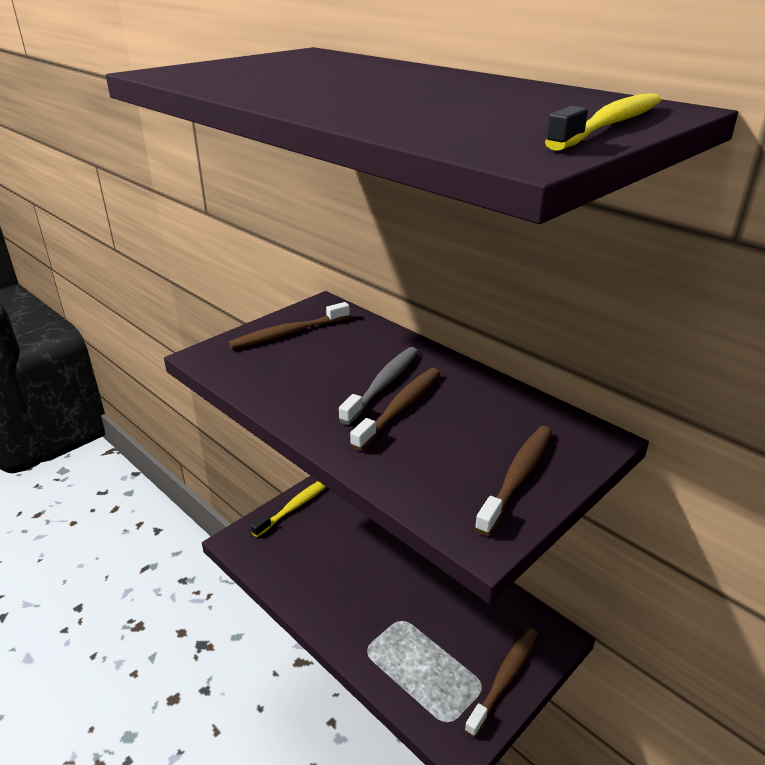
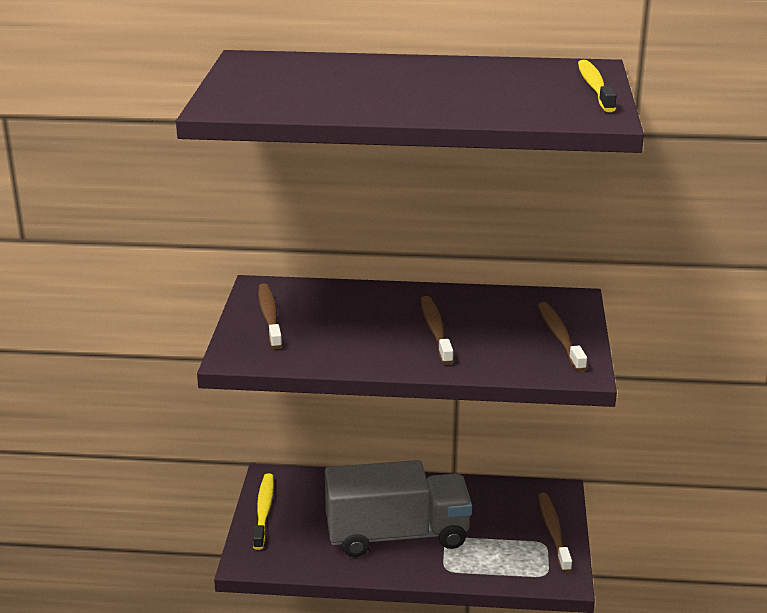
camera: 40 degrees left, 5 degrees down
(288, 333) = (269, 316): brown toothbrush -> brown toothbrush turned 150 degrees clockwise
(364, 589) = (397, 535): none -> grey truck
(383, 384) = (401, 321): grey toothbrush -> none

